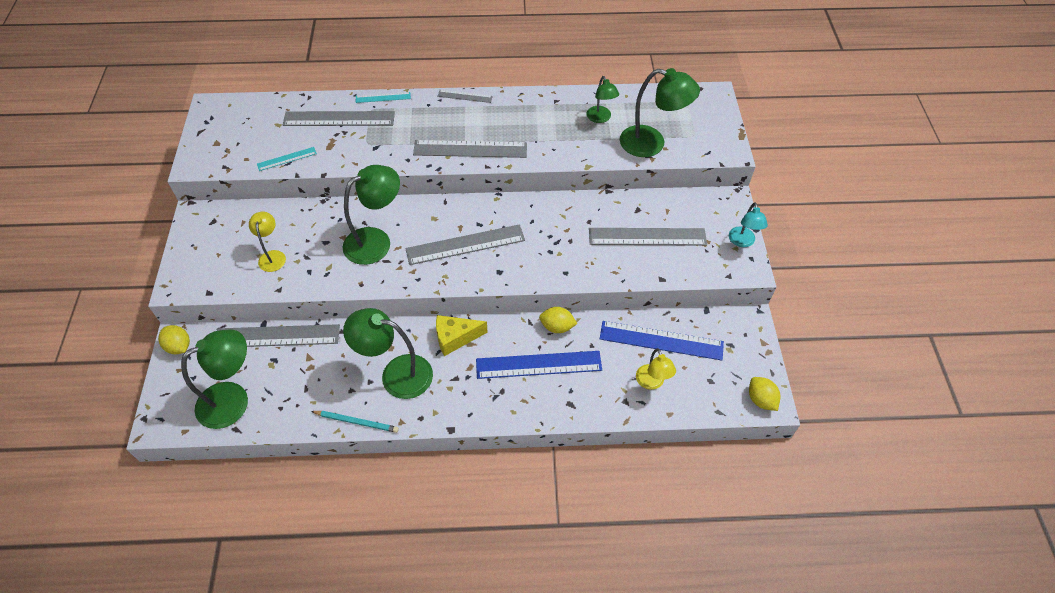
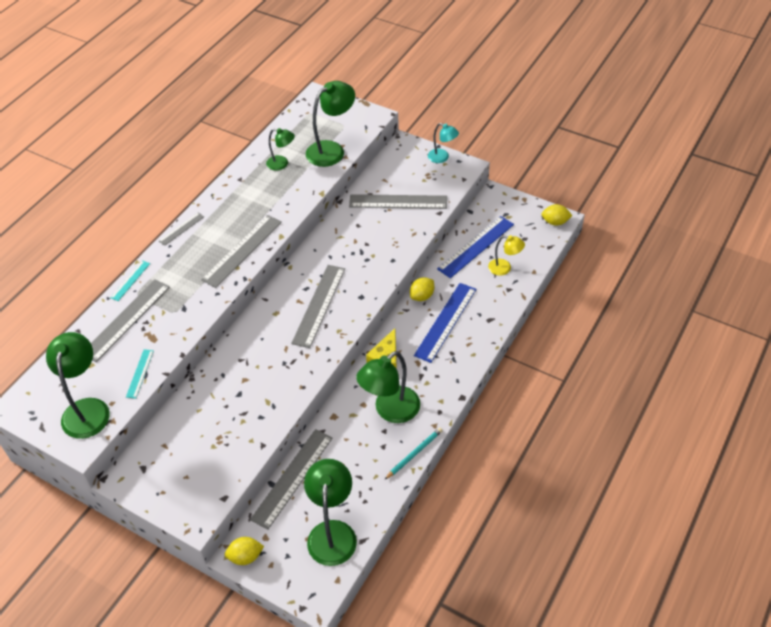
camera: 55 degrees left, 5 degrees down
(272, 256) = (222, 437): yellow lamp -> none
(376, 241) = (267, 359): green lamp -> green lamp (87, 409)
(647, 236) = (398, 201): grey ruler -> grey ruler turned 60 degrees clockwise

